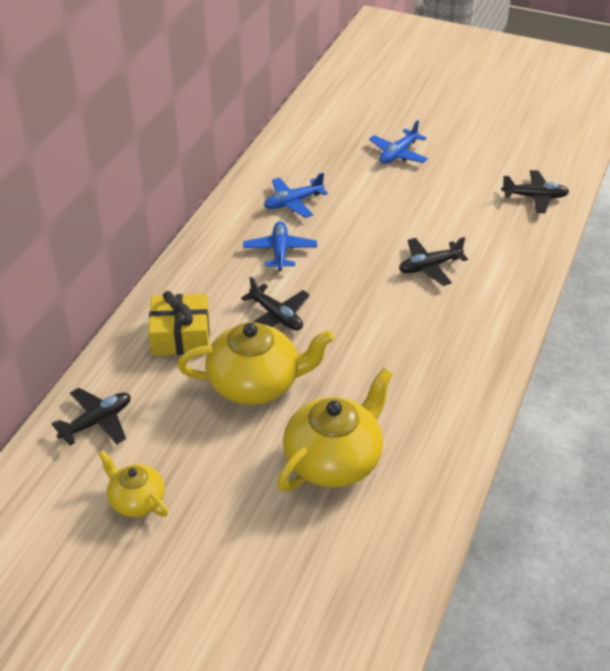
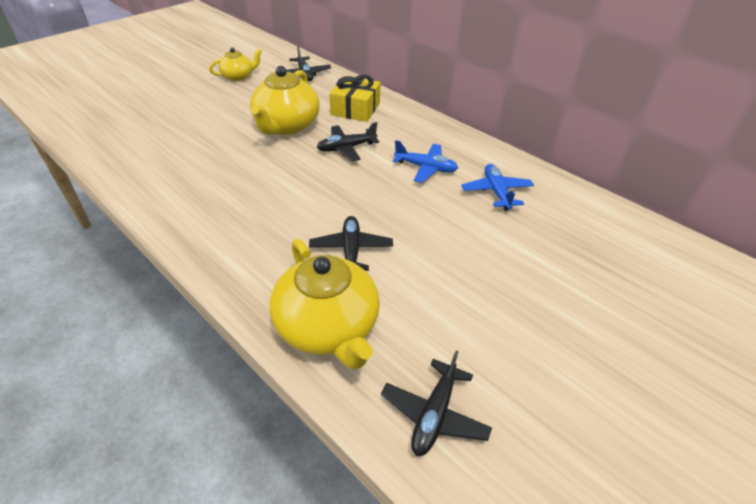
camera: 110 degrees right, 0 degrees up
(334, 459) = (193, 138): yellow teapot -> yellow teapot (328, 327)
(398, 154) = (576, 299): blue plane -> none

